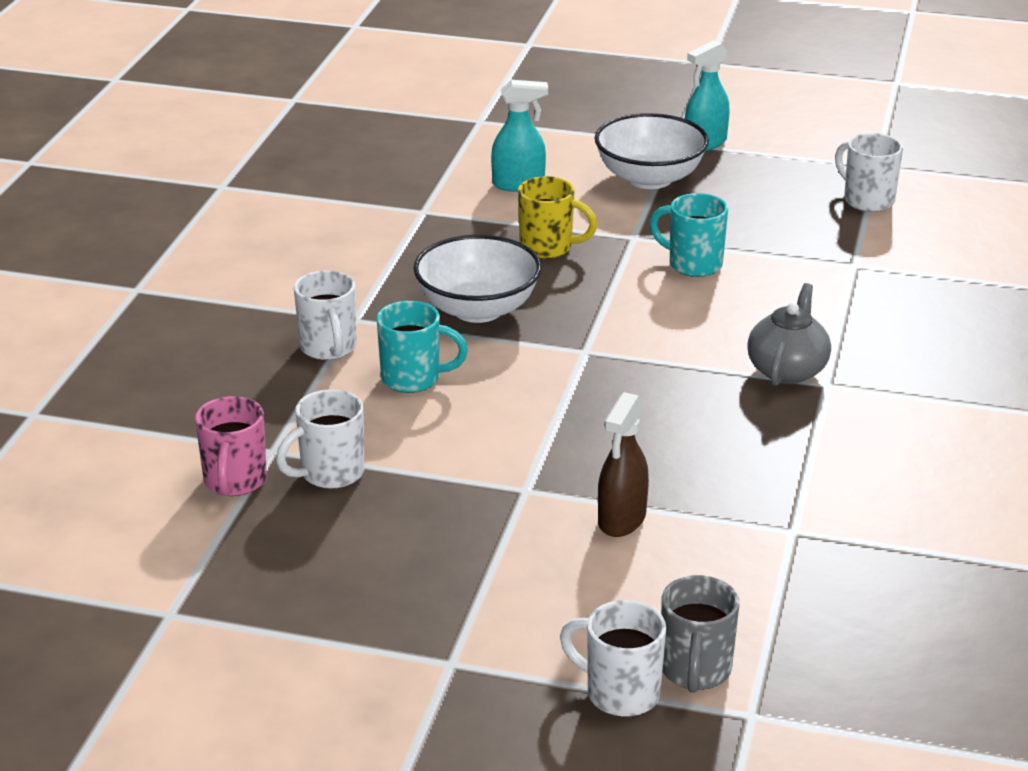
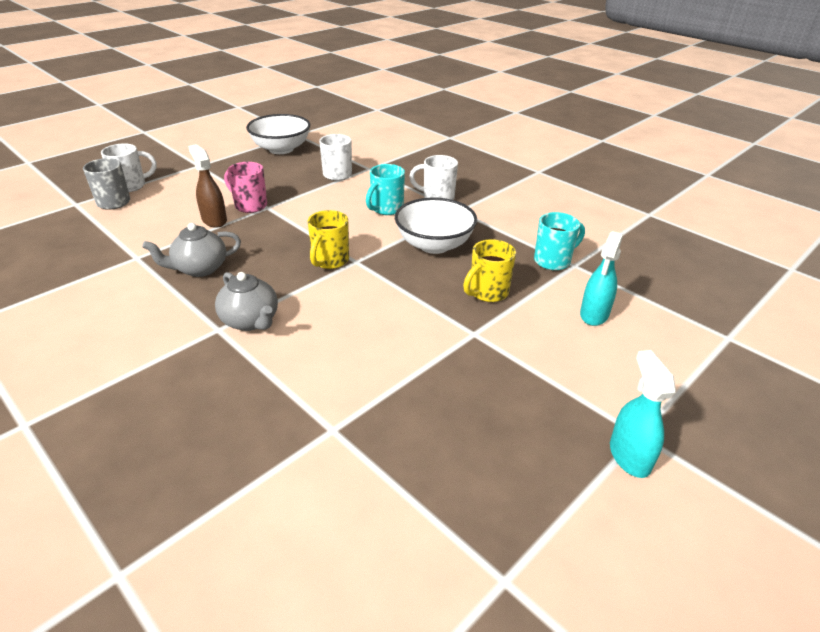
camera: 120 degrees right, 5 degrees up
(235, 482) = (356, 158): pink mug -> pink mug (249, 205)
(608, 369) = (329, 261): none -> yellow mug
(649, 178) = (568, 384): white bowl -> white bowl (281, 149)
(693, 264) = (412, 343): turquoise mug -> turquoise mug (553, 261)
(747, 460) = (199, 269): none -> grey teapot
(866, 200) = (432, 514): white mug -> none

